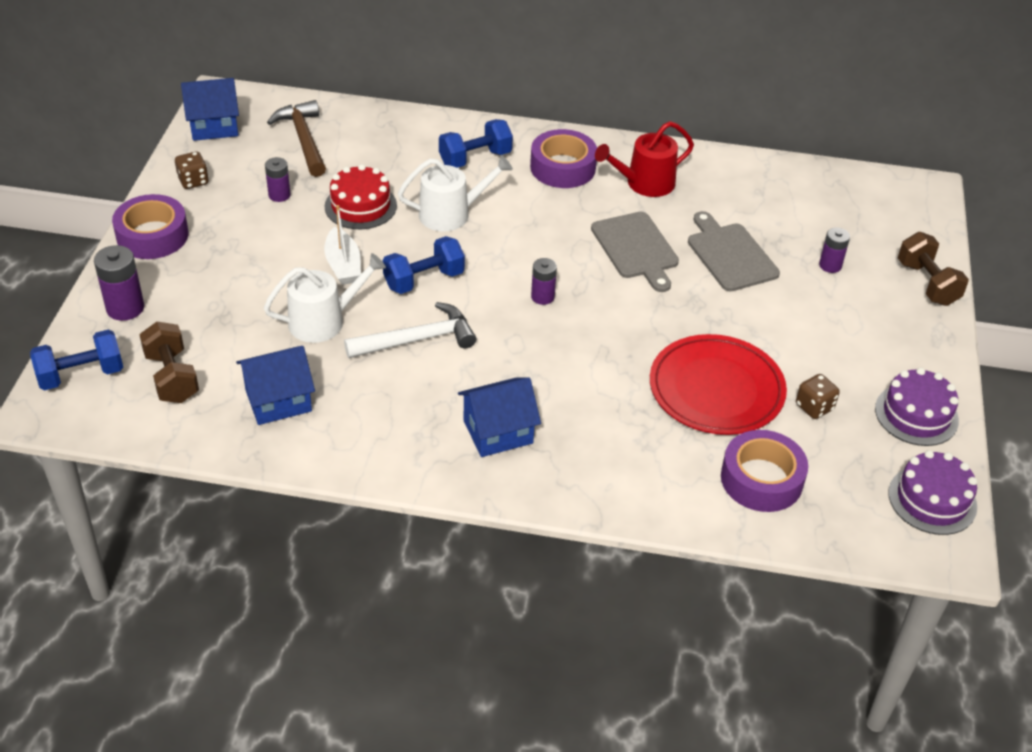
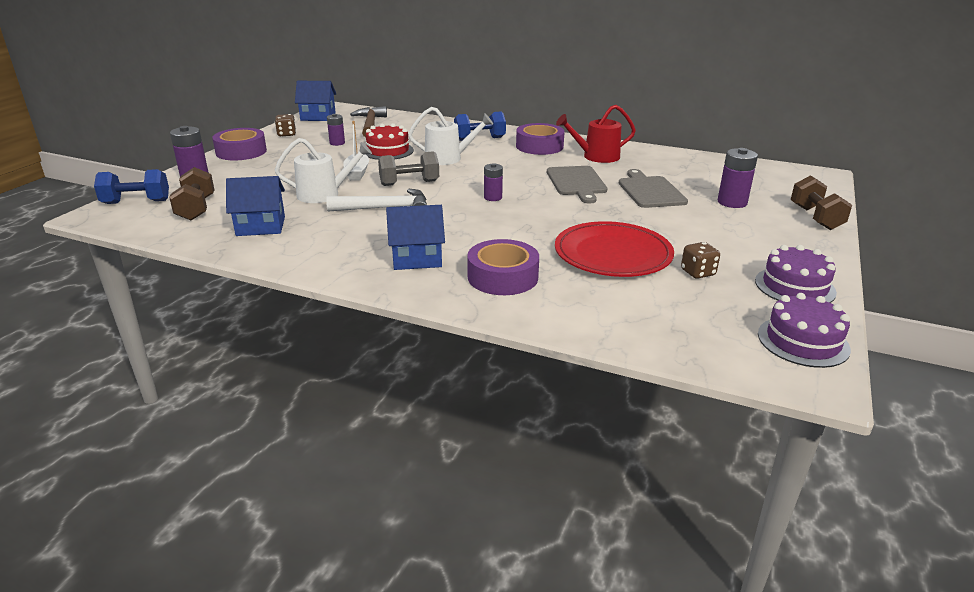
camera: 15 degrees right, 15 degrees down
(424, 280) = (409, 183): blue dumbbell -> grey dumbbell
(761, 479) = (635, 309): purple tape -> purple tape (502, 277)
(830, 265) = (732, 202): purple battery -> purple battery, size x1.56

